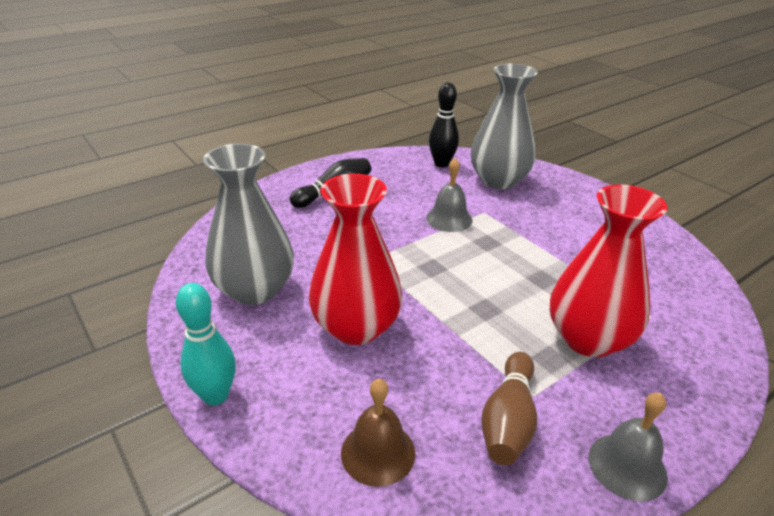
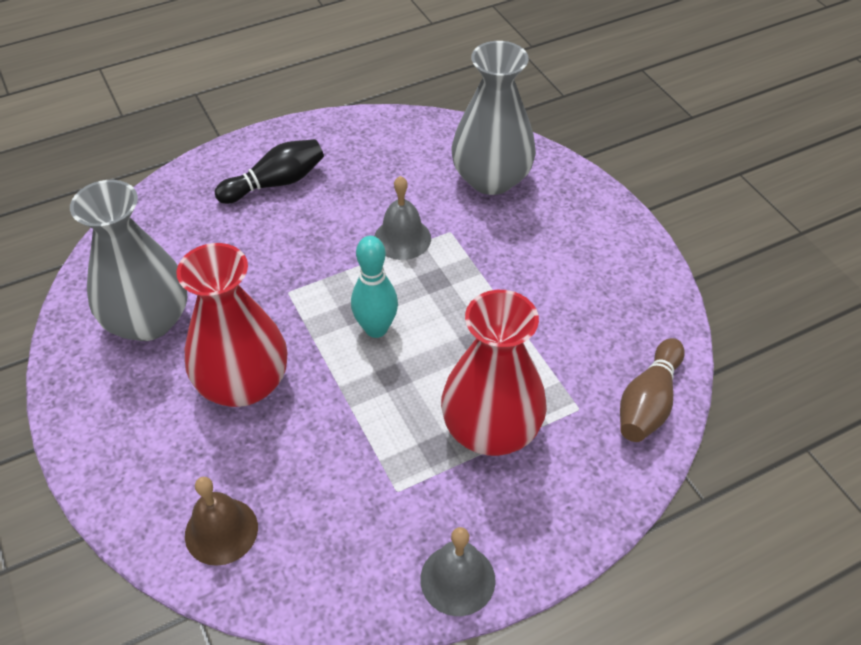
camera: 10 degrees right, 15 degrees up
(215, 395) = (82, 448): turquoise bowling pin -> turquoise bowling pin (376, 329)
(441, 164) = (428, 143): black bowling pin -> none
(508, 420) = (361, 514): brown bowling pin -> brown bowling pin (648, 402)

